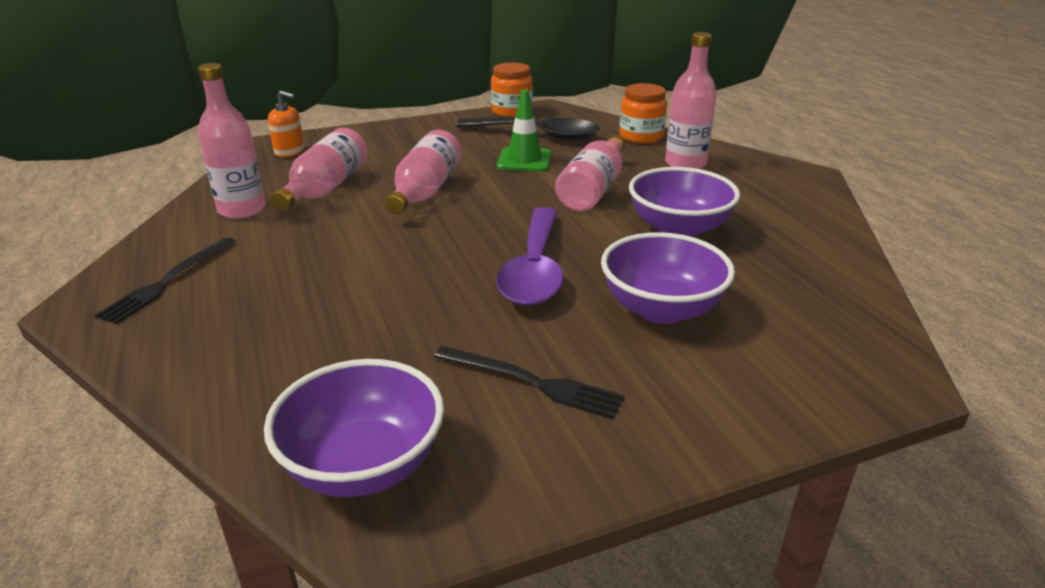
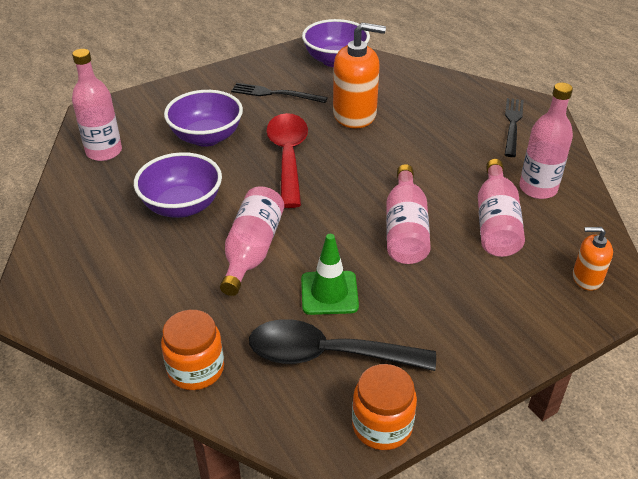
camera: 170 degrees right, 10 degrees up
(401, 323) = (355, 114): none -> orange soap dispenser
(534, 270) = (288, 157): purple spoon -> red spoon
(685, 164) = (154, 308): pink bottle -> pink bottle (104, 152)

